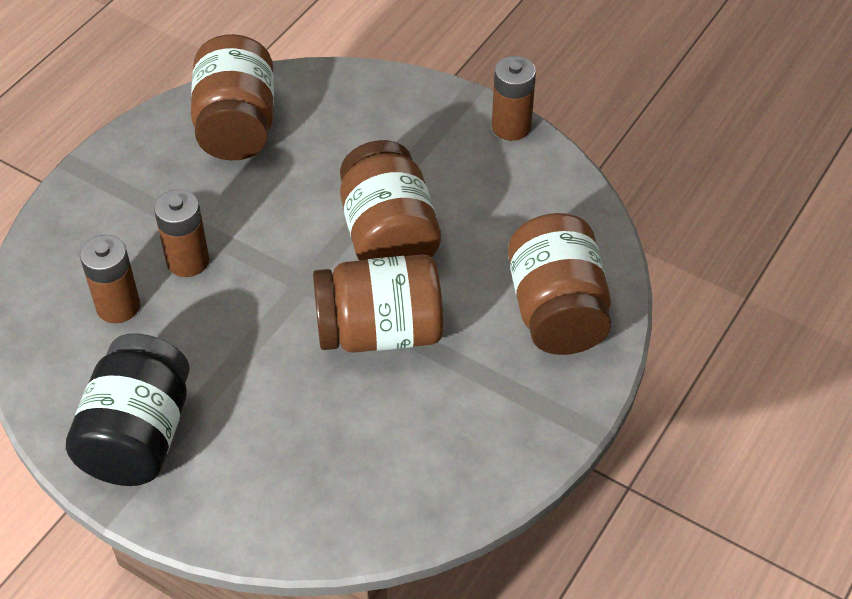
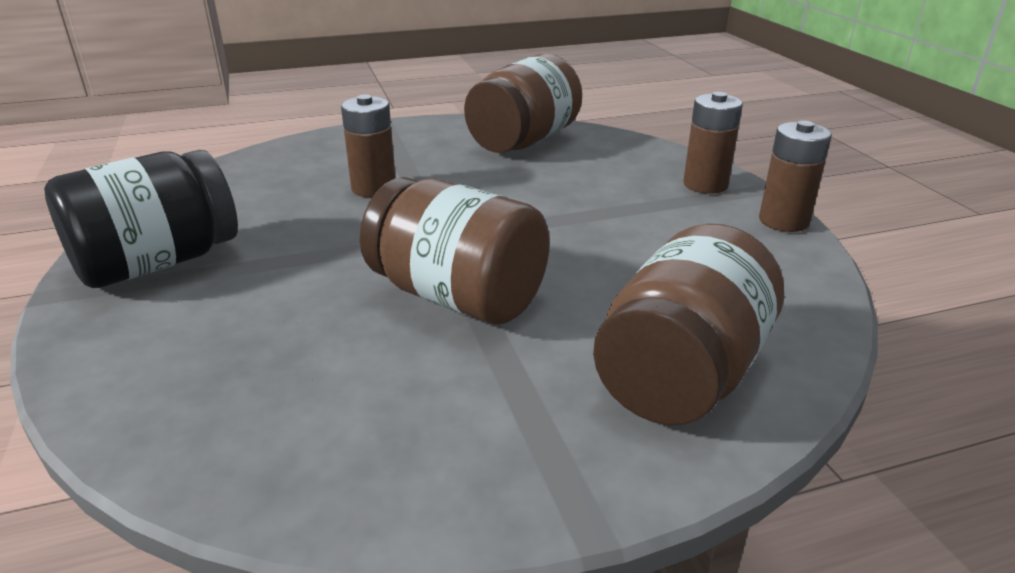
camera: 40 degrees right, 20 degrees down
(118, 306) = (285, 190): brown battery -> brown battery (705, 184)
(388, 235) = (561, 240): brown jar -> none

